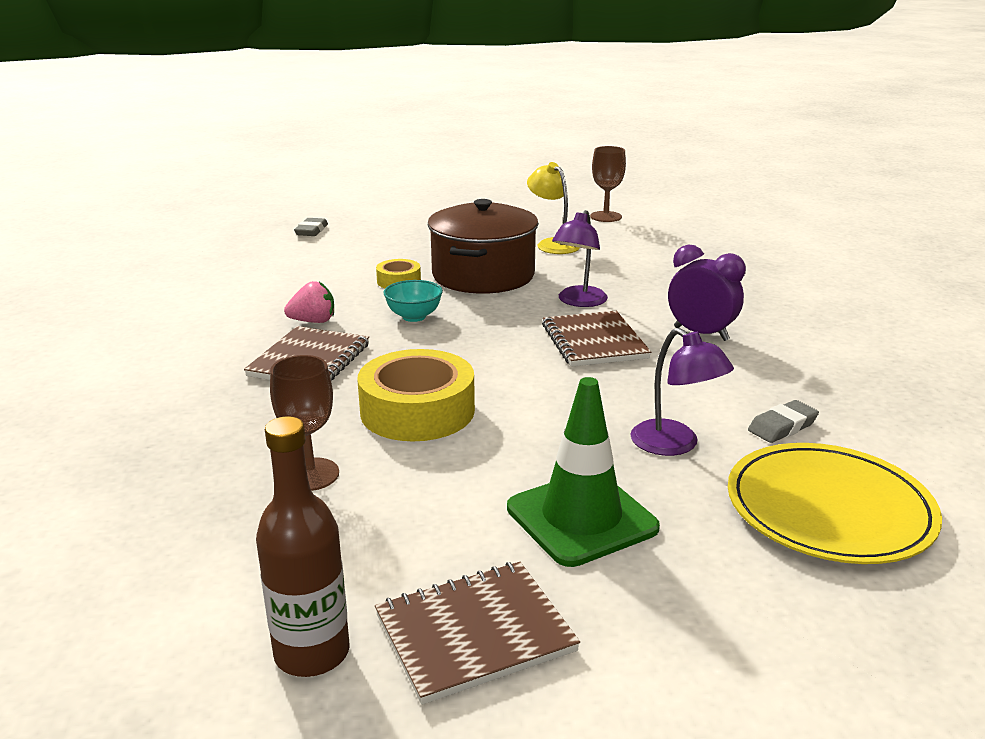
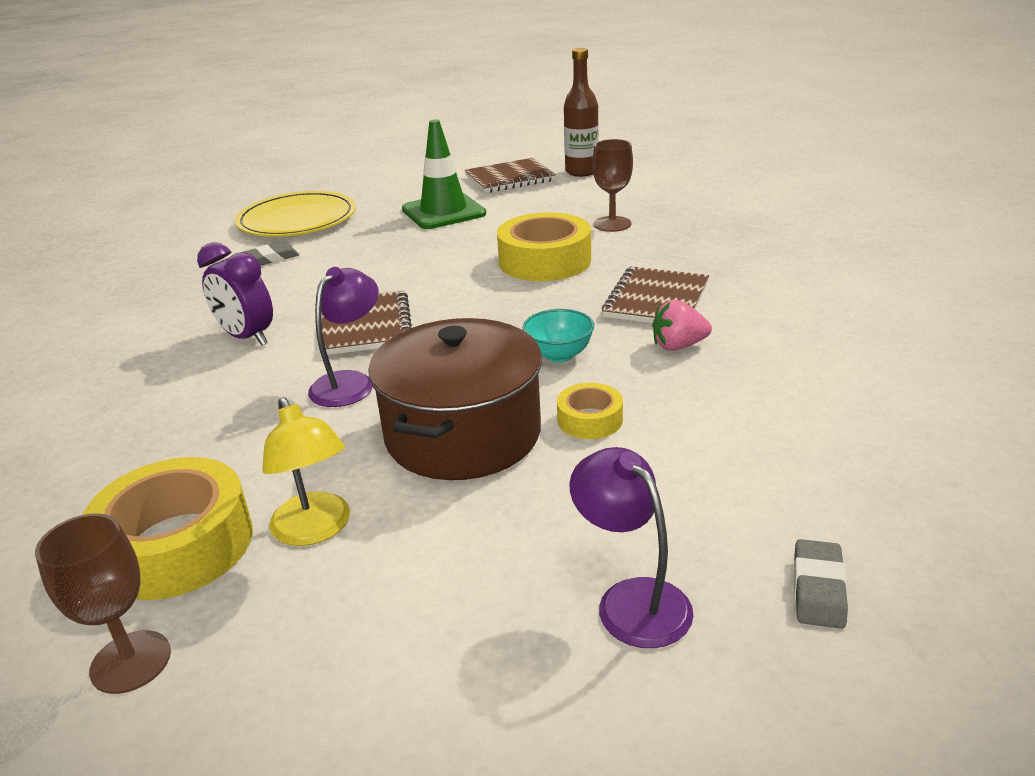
camera: 175 degrees left, 5 degrees up
(622, 240) = (177, 545): none -> yellow tape
(675, 445) = (360, 246): purple lamp -> purple lamp (631, 600)

